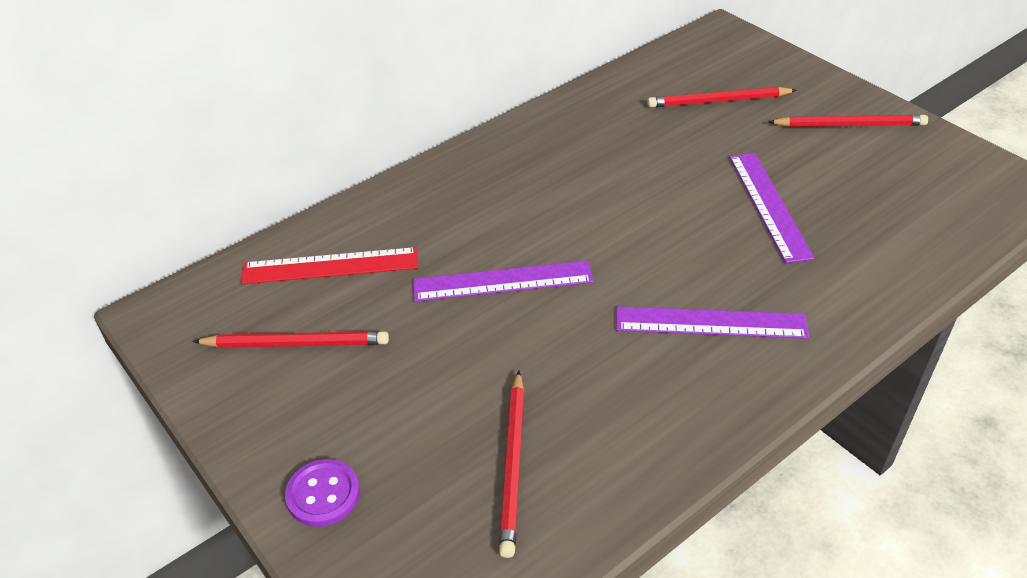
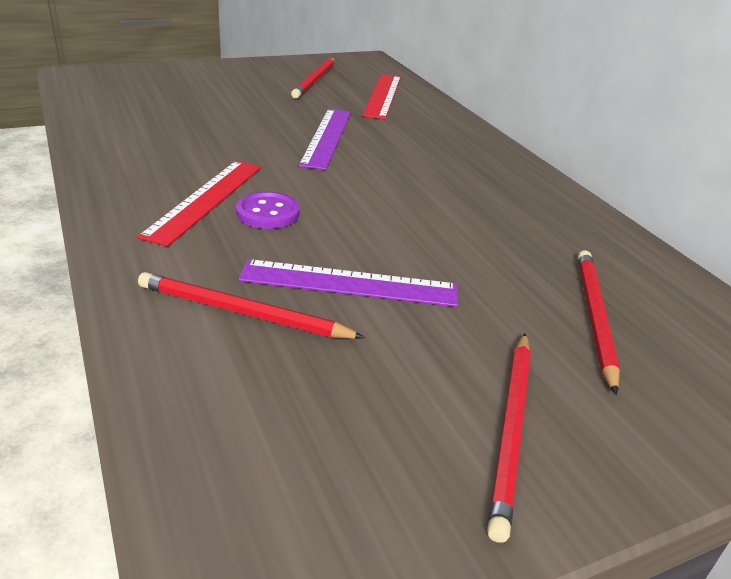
camera: 100 degrees right, 10 degrees down
(323, 494) = (193, 72): purple button -> purple button (268, 213)
(513, 464) = (155, 111): red pencil -> red pencil (243, 312)
(710, 322) = (206, 200): purple ruler -> red ruler

